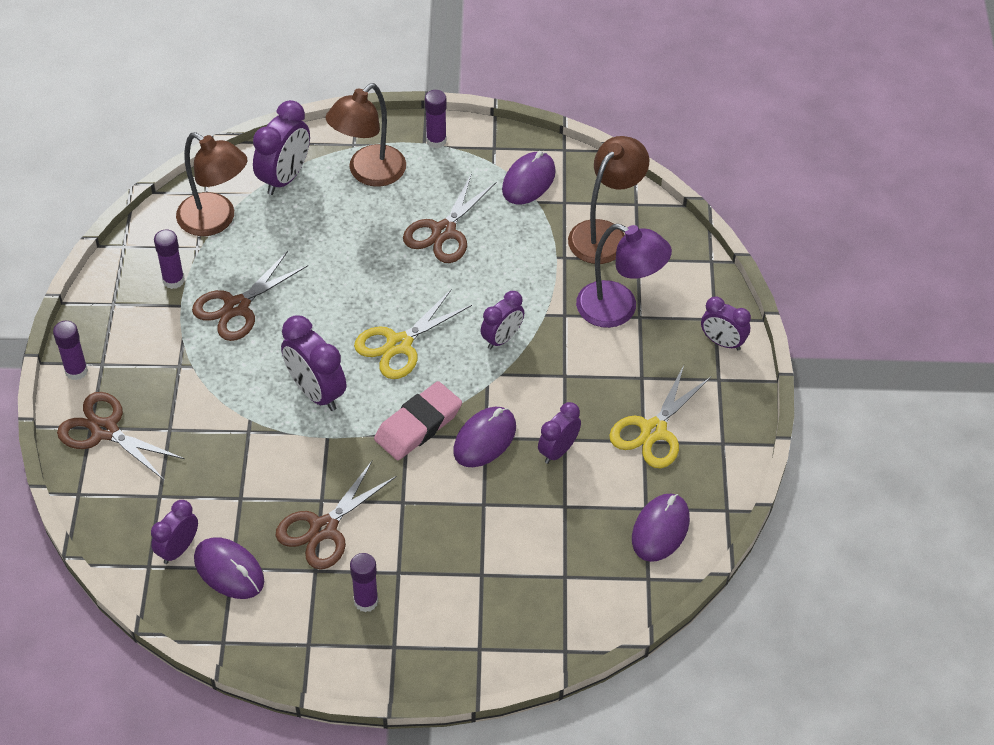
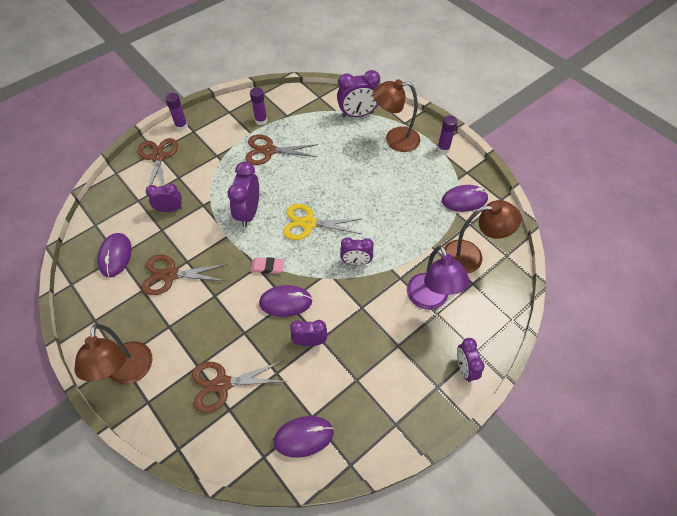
camera: 50 degrees right, 5 degrees up
(178, 549) = (113, 228): purple clock -> purple clock (170, 209)
(215, 221) = (308, 110): brown lamp -> brown lamp (129, 373)
(366, 601) = (139, 325): purple glue stick -> none
(418, 425) = (267, 267): pink eraser -> pink eraser, size x0.59
(444, 231) = (394, 190): brown scissors -> brown scissors (222, 384)
(653, 431) = (368, 379): yellow scissors -> none

